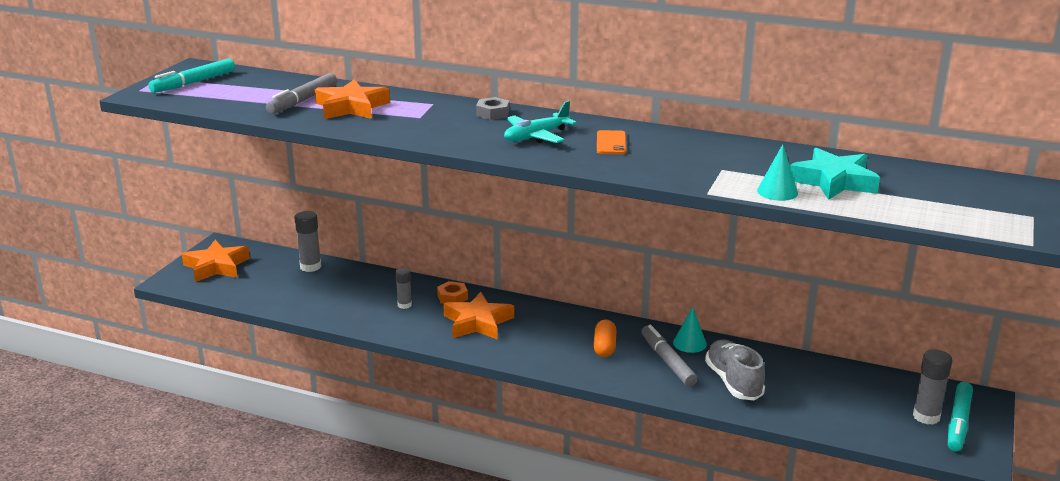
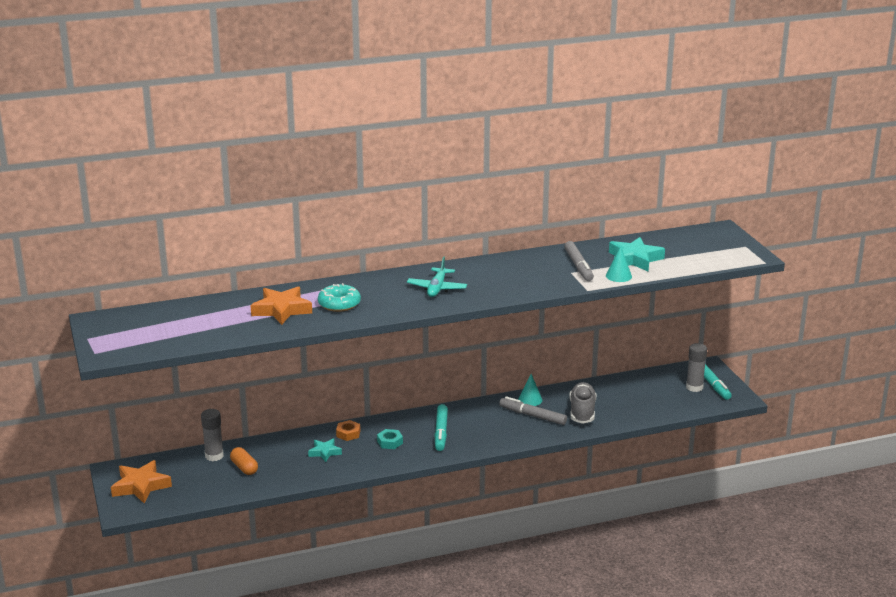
camera: 40 degrees left, 0 degrees up
(193, 83) = (124, 332): turquoise marker -> turquoise marker (441, 432)
(303, 100) = (237, 317): grey marker -> grey marker (578, 266)
(404, 305) = (324, 452): grey glue stick -> turquoise star
(412, 119) = (339, 304): none -> turquoise donut
(478, 322) = (390, 442): orange star -> turquoise nut
(492, 113) = (381, 281): grey nut -> none
(604, 347) = (487, 423): orange capsule -> orange capsule (244, 468)
(611, 143) = (486, 277): orange phone -> none
(733, 382) = (582, 412): grey shoe -> grey shoe turned 60 degrees clockwise

